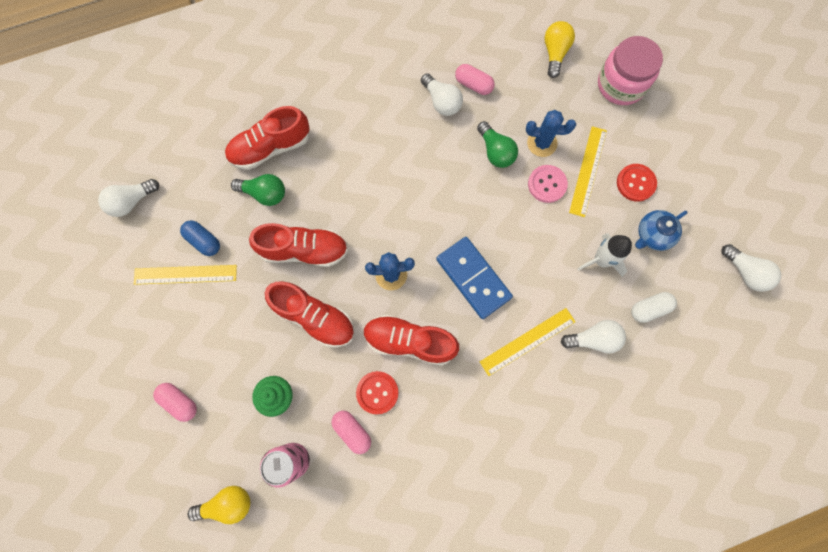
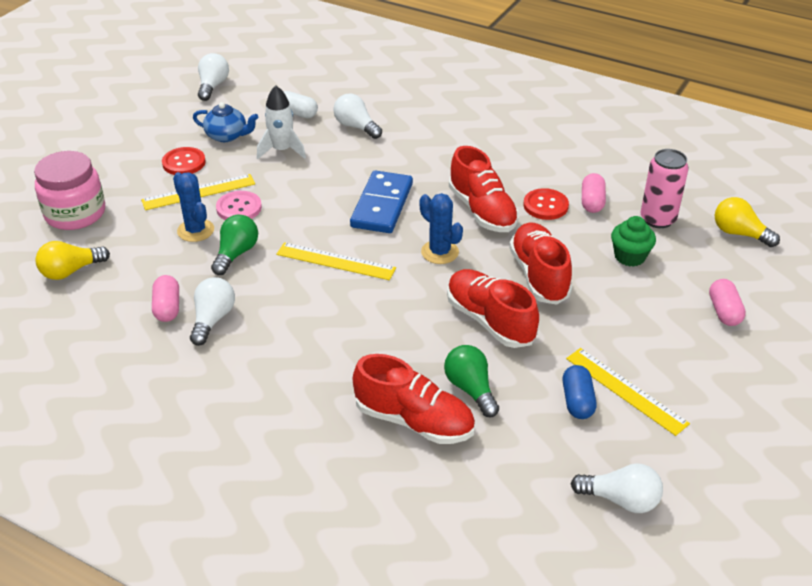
camera: 130 degrees left, 35 degrees down
(527, 341) = (399, 154): yellow ruler -> yellow ruler (335, 261)

